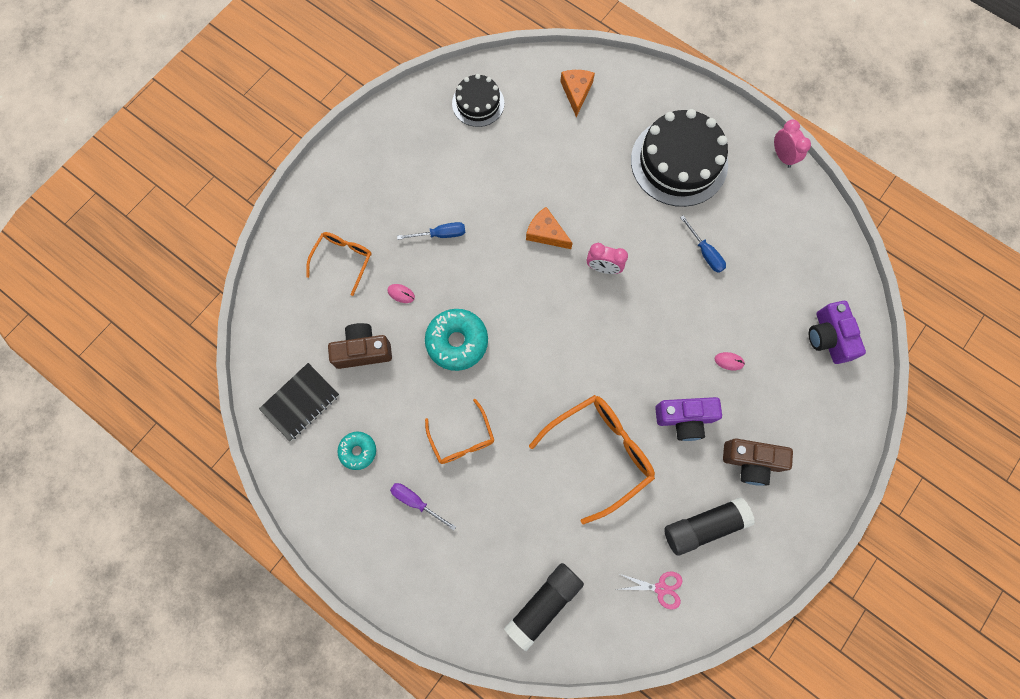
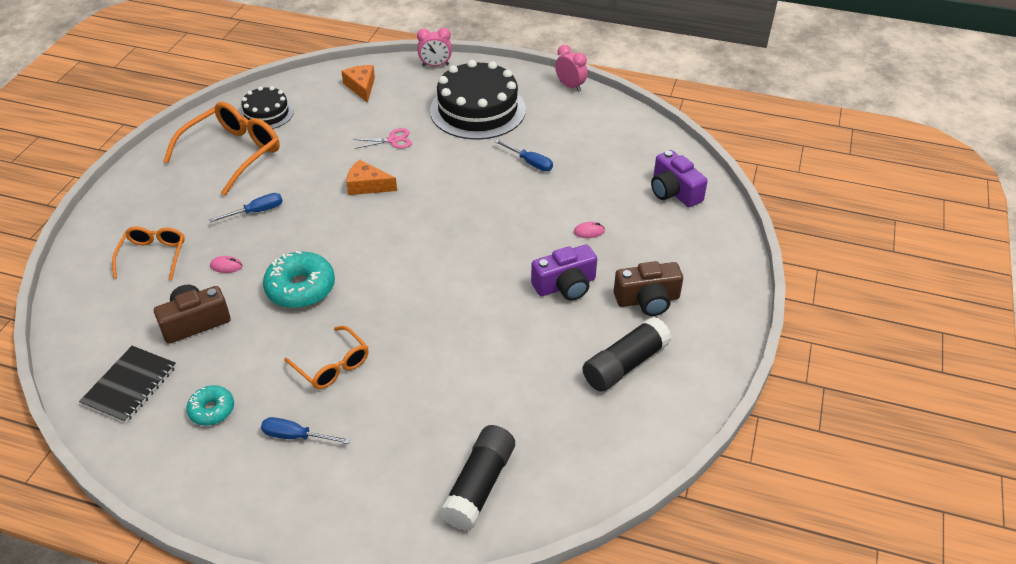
camera: 20 degrees left, 30 degrees down
(416, 502) = (296, 436): purple screwdriver -> blue screwdriver
(600, 452) = (489, 335): orange glasses -> orange glasses (233, 153)
(603, 268) = (435, 196): pink clock -> pink clock (435, 65)
(660, 588) = (604, 431): pink scissors -> pink scissors (393, 140)

